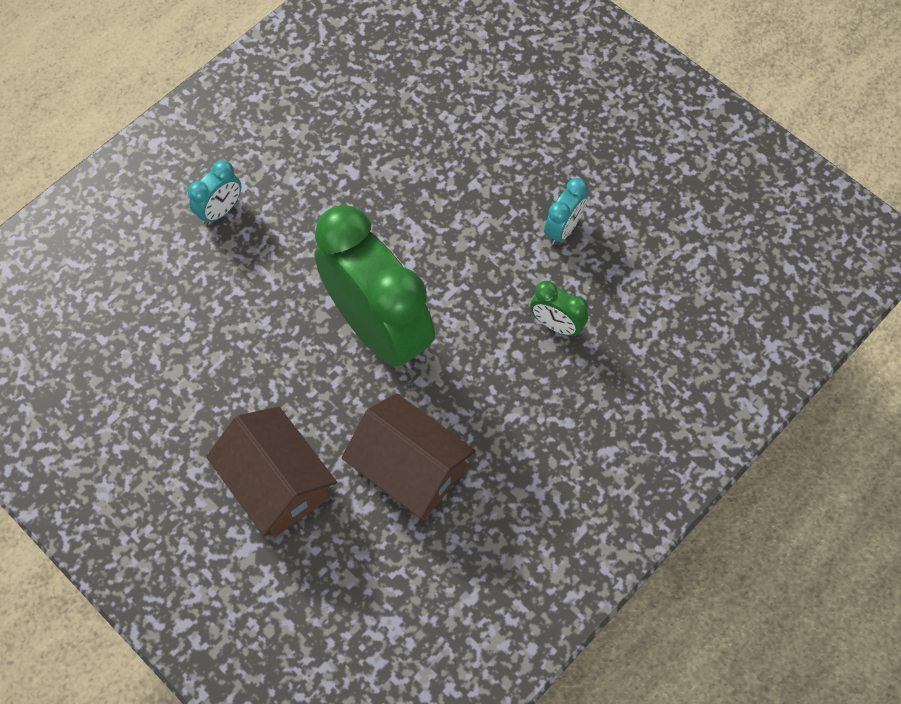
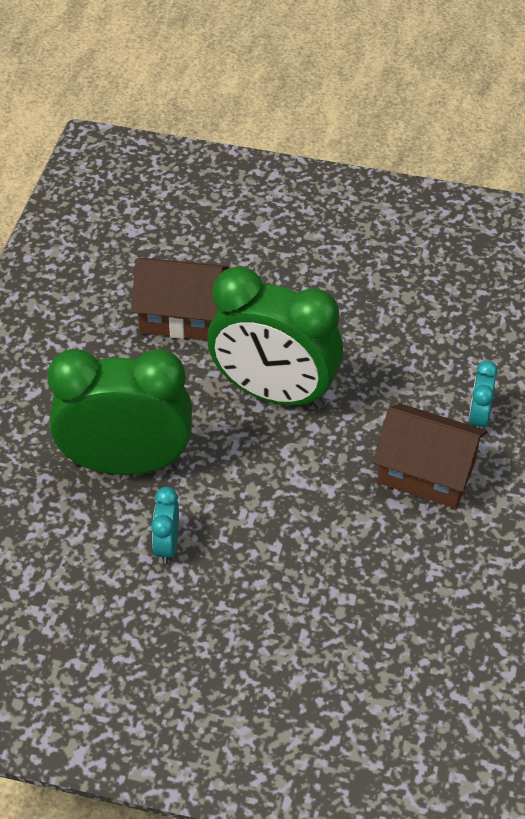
camera: 150 degrees right, 15 degrees down
(277, 483) = (273, 267): brown house -> brown house (426, 472)
(556, 325) = (127, 463): green clock -> green clock, size x2.41

